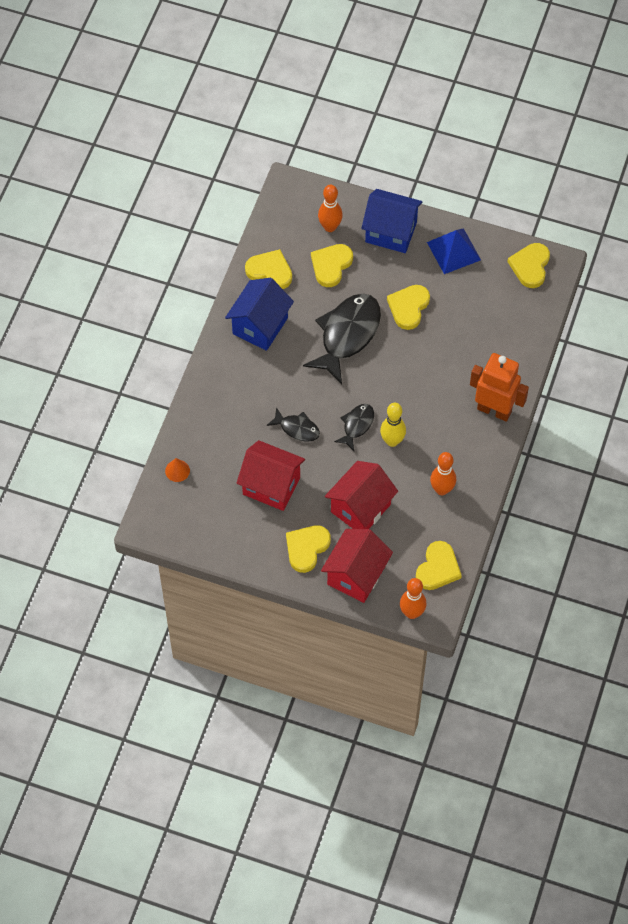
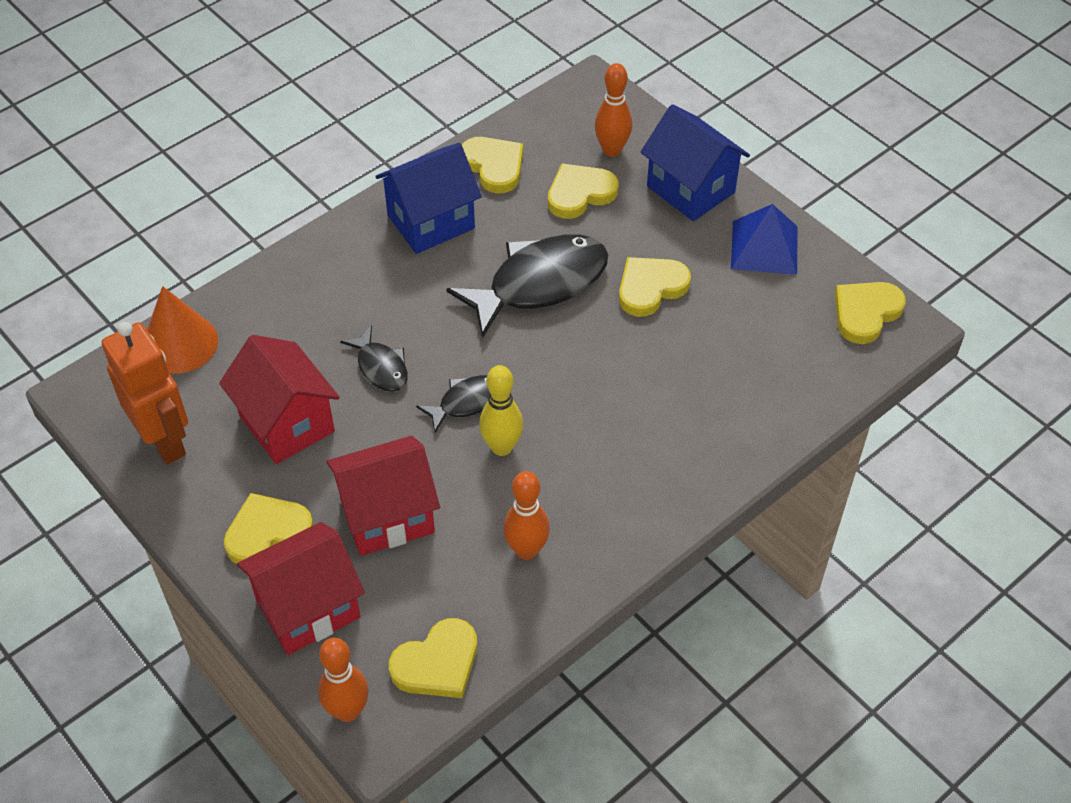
camera: 30 degrees right, 10 degrees down
(177, 470) = (180, 343): orange cone -> orange cone, size x1.92
(494, 410) = (684, 477): orange robot -> orange robot (165, 441)

